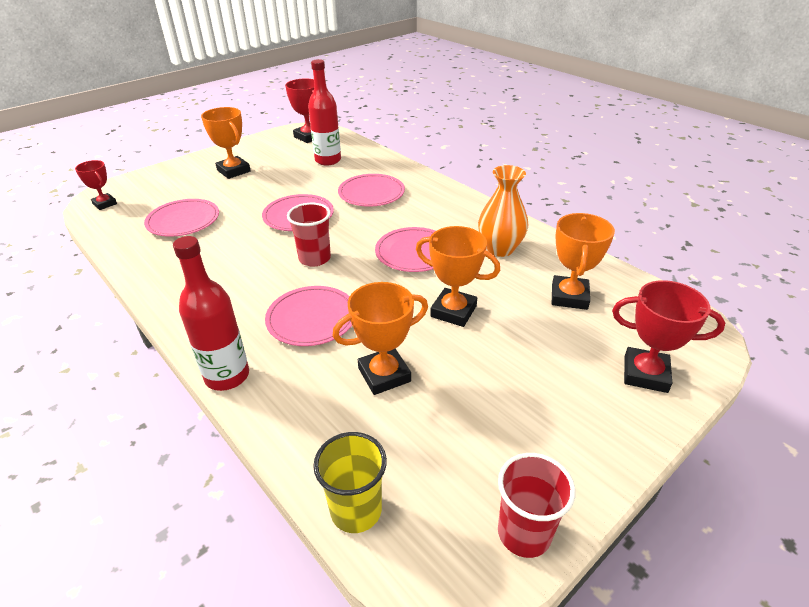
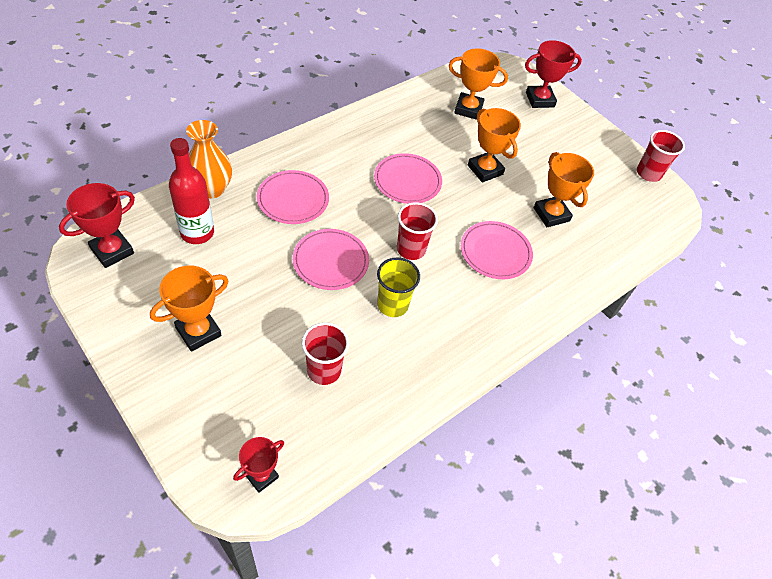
camera: 95 degrees left, 15 degrees up
(183, 221) = (324, 370): pink plate -> red cup
(227, 376) = (560, 303): red bottle -> none
(356, 510) = (650, 235): yellow cup -> yellow cup (392, 305)
(453, 311) = (485, 170): orange trophy -> orange trophy turned 60 degrees counterclockwise
(500, 249) = (406, 129): orange vase -> orange vase (211, 189)
(645, 374) = (540, 100): red trophy -> red trophy turned 60 degrees clockwise

